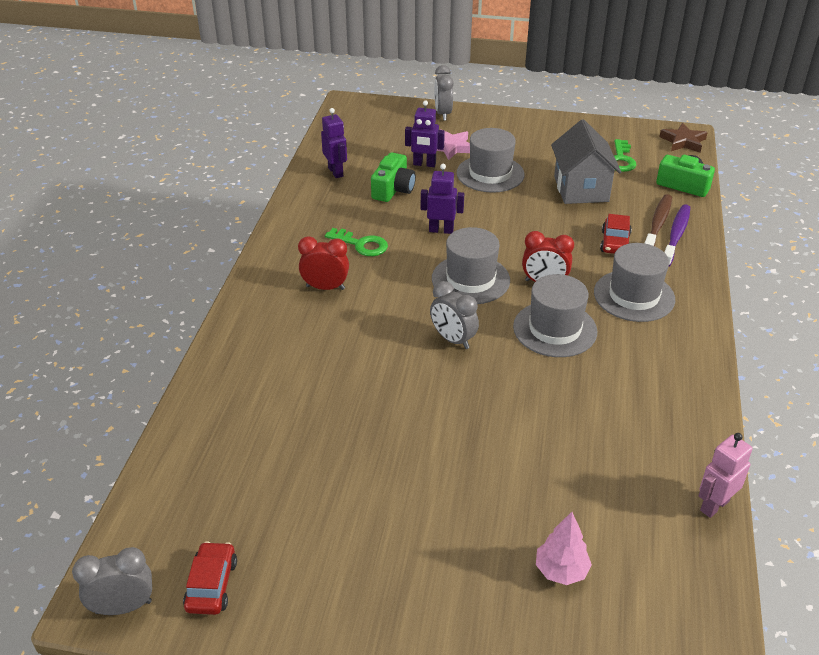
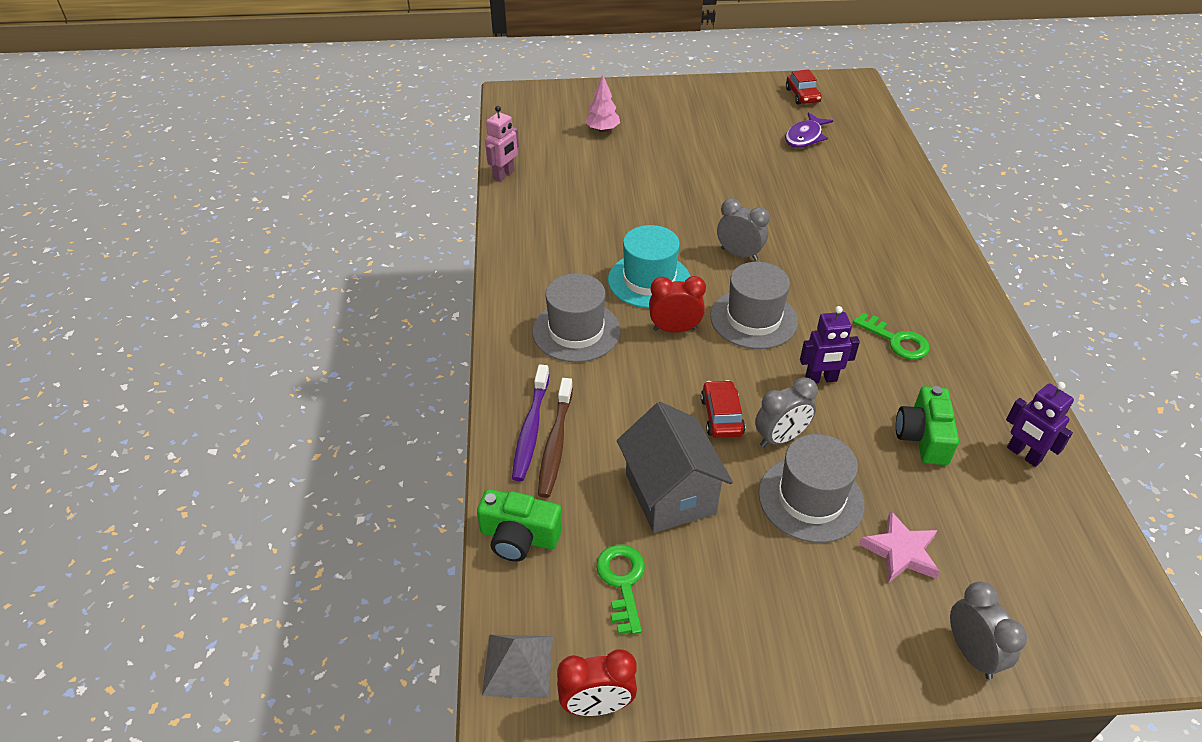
camera: 165 degrees right, 5 degrees up
(123, 607) = (841, 82): grey clock -> grey clock (780, 438)
(272, 491) = (805, 137): none -> purple fish
(325, 287) = (892, 283): red clock -> red clock (597, 705)
(361, 244) = (896, 340): green key -> green key turned 150 degrees counterclockwise
(424, 164) = (915, 499): purple robot -> none
(555, 329) = (649, 280): grey hat -> turquoise hat
(615, 243) = (607, 401): red car -> red car (721, 416)
(683, 142) = (518, 665): brown star -> grey pyramid

